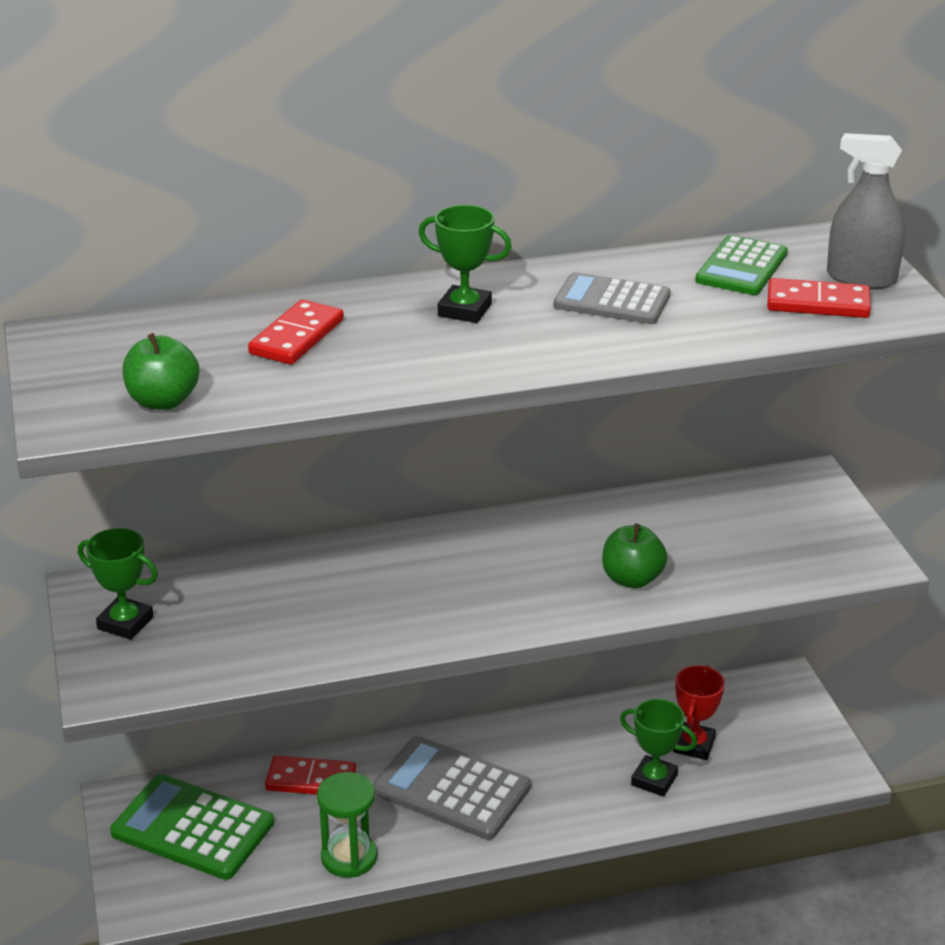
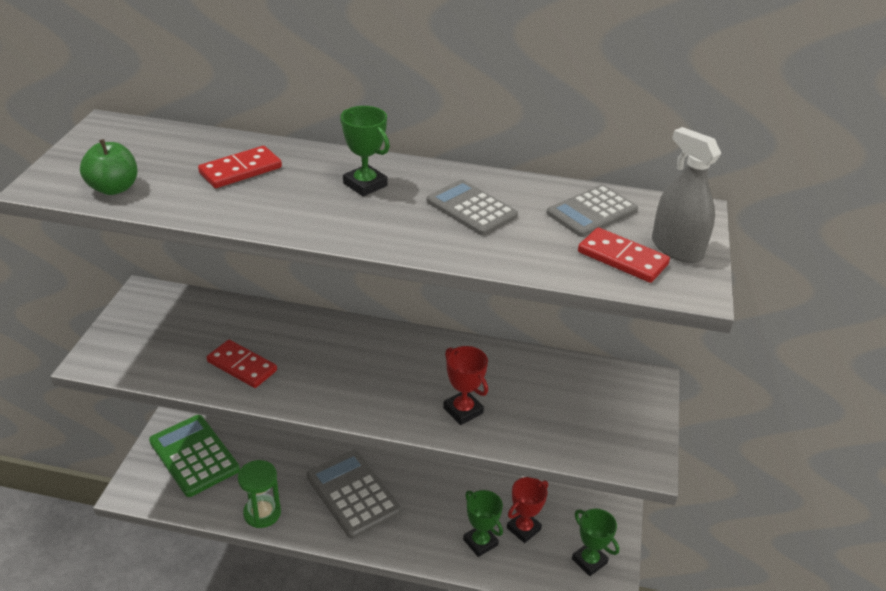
camera: 25 degrees right, 5 degrees up
(125, 623) = (142, 322): green trophy -> green trophy (589, 561)
(311, 780) = (279, 453): red domino -> red domino (242, 366)
(632, 579) = (463, 410): green apple -> red trophy
(741, 267) = (592, 212): green calculator -> grey calculator

